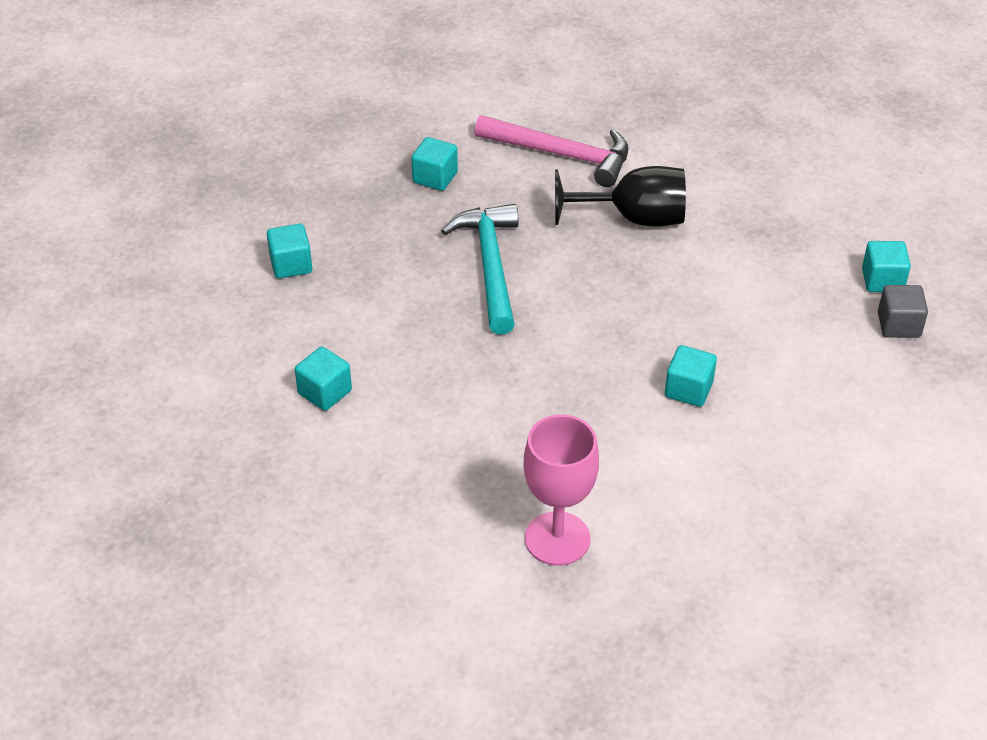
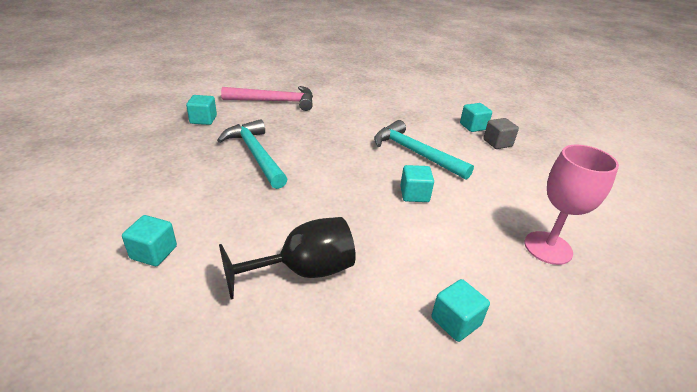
camera: 25 degrees left, 10 degrees down
(291, 265) = (111, 176): turquoise cube -> turquoise cube (455, 321)
(557, 539) = (389, 317): pink goblet -> pink goblet (548, 248)
(634, 218) = (330, 121): black goblet -> black goblet (304, 271)
(738, 315) = (415, 153): none -> turquoise hammer

